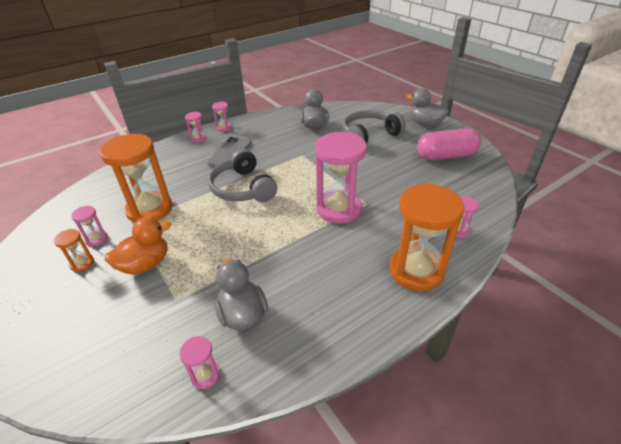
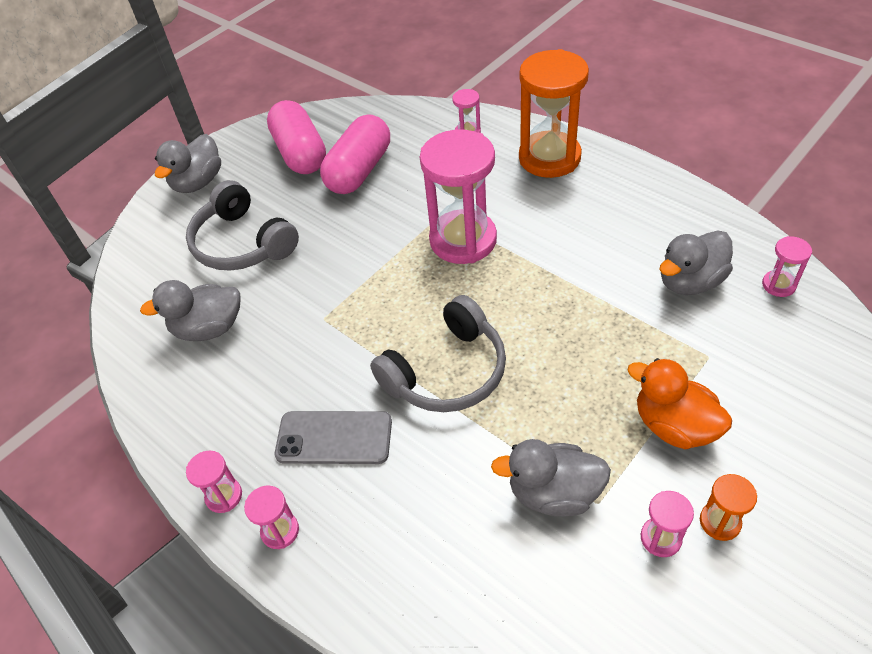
camera: 100 degrees left, 10 degrees up
(150, 209) = (553, 493): orange hourglass -> grey duck
(422, 176) = (359, 171): none -> pink capsule

